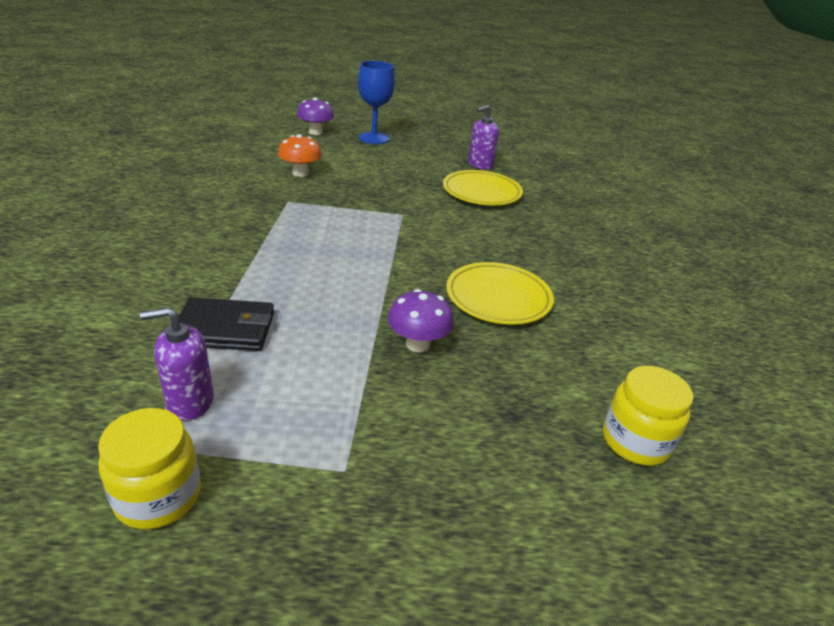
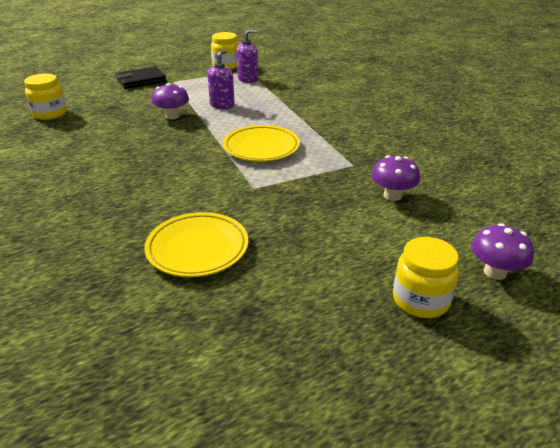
camera: 155 degrees right, 0 degrees up
(225, 329) = (269, 97): black wallet -> black wallet (141, 80)
(300, 173) = (392, 196): orange mushroom -> purple mushroom
(374, 138) = (420, 300): blue goblet -> yellow jar
(480, 165) = (230, 310): purple soap dispenser -> purple soap dispenser (222, 105)
(498, 298) = (136, 149): yellow plate -> yellow plate (261, 148)

